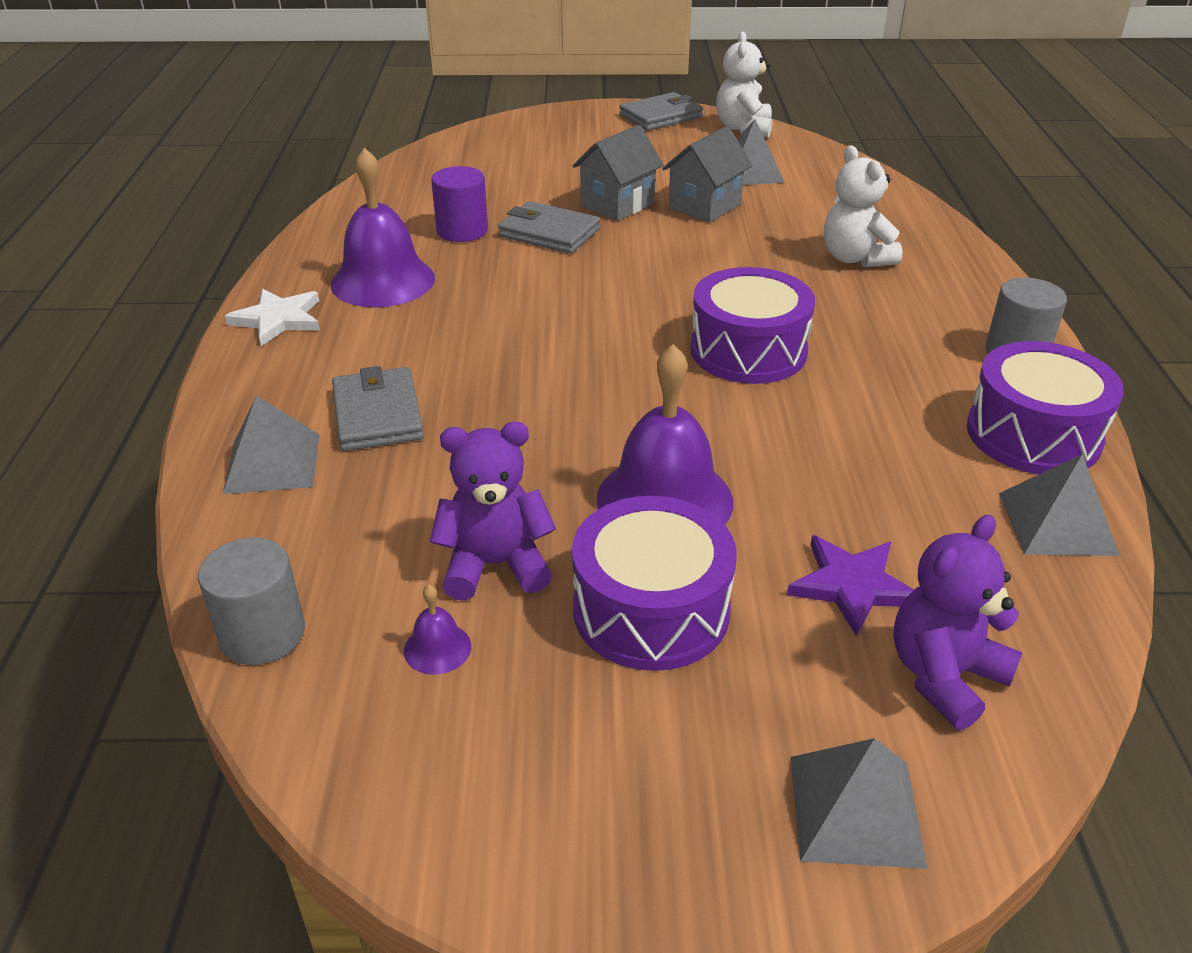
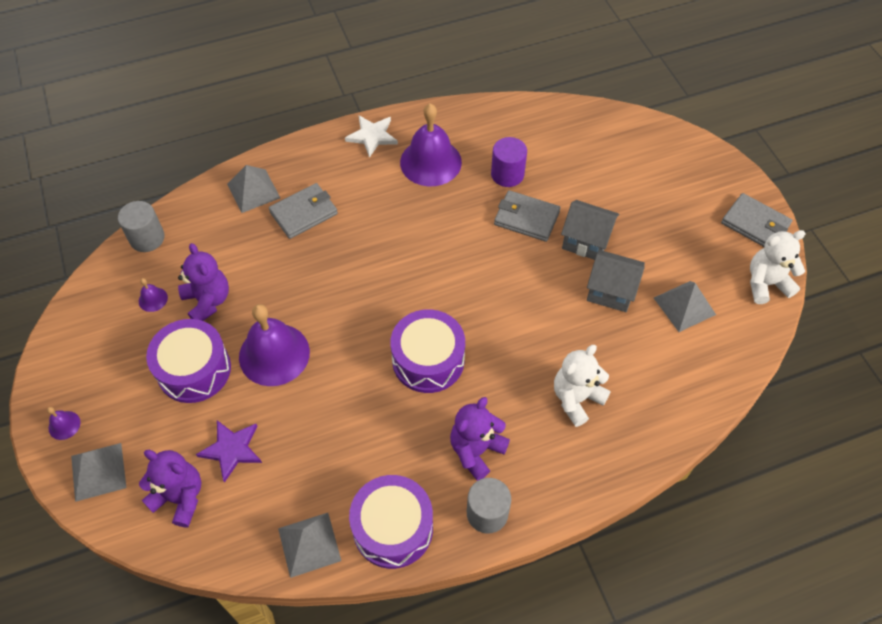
camera: 70 degrees right, 20 degrees up
(549, 233) = (526, 218): grey wallet -> grey wallet turned 75 degrees counterclockwise
(709, 865) = (64, 425): none -> purple bell
(915, 342) = (476, 450): none -> purple teddy bear

